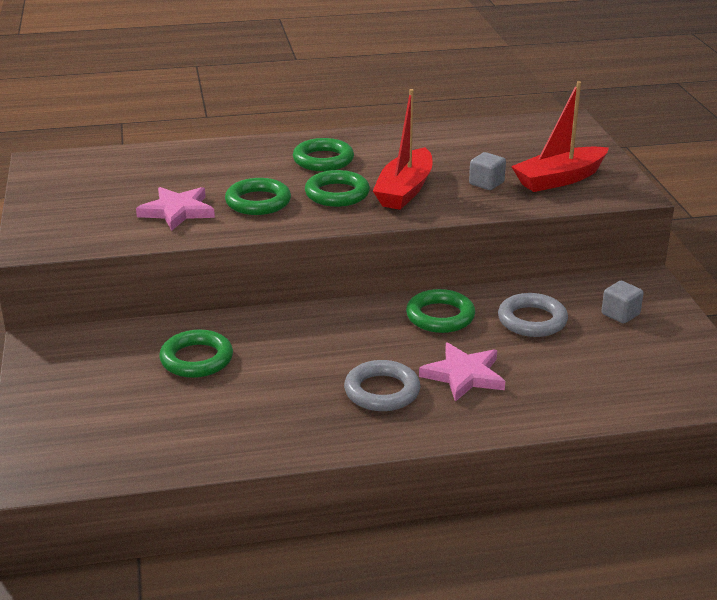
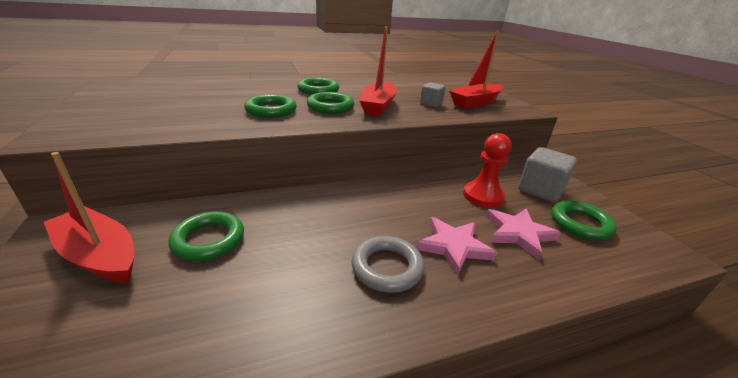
camera: 10 degrees left, 0 degrees up
(96, 369) = (99, 255): none -> red boat
(177, 211) = (204, 115): pink star -> pink star (518, 233)
(440, 316) = (415, 194): green ring -> green ring (580, 224)
(532, 320) = (483, 196): grey ring -> red pawn
(620, 314) = (540, 190): grey cube -> grey cube, size x1.76

